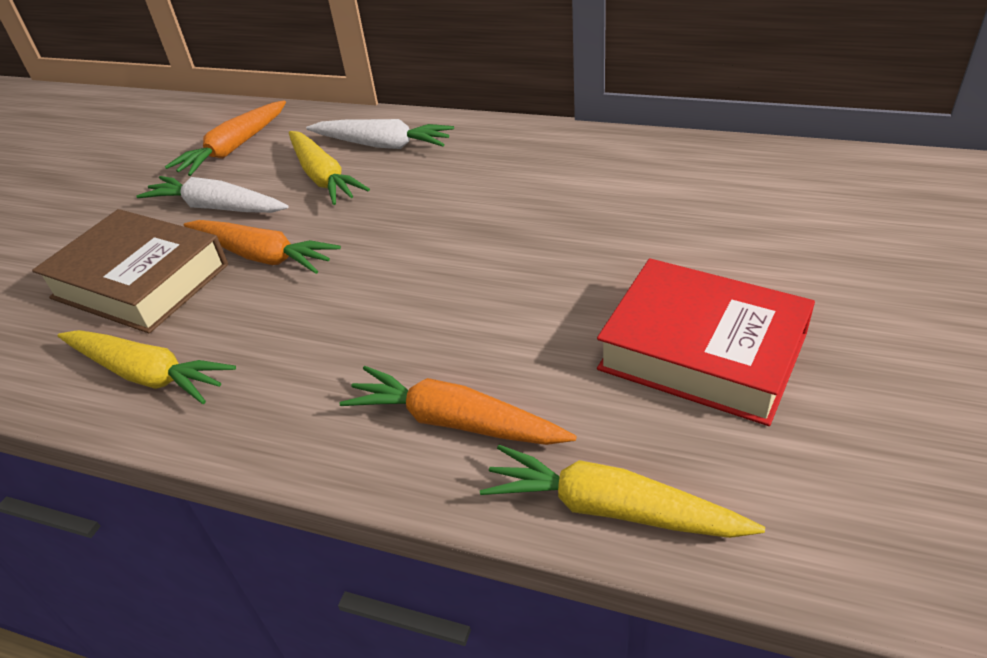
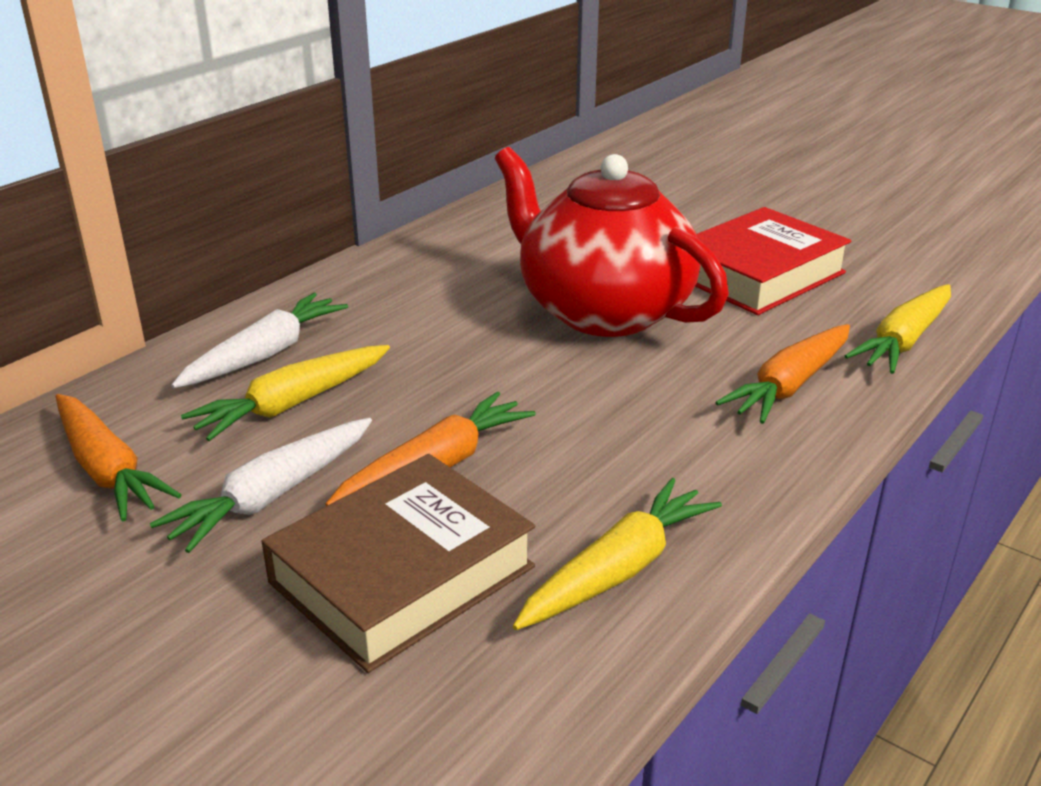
camera: 75 degrees left, 10 degrees down
(323, 177) = (292, 404): yellow carrot -> yellow carrot turned 150 degrees clockwise
(540, 267) = (603, 311): none -> red teapot

